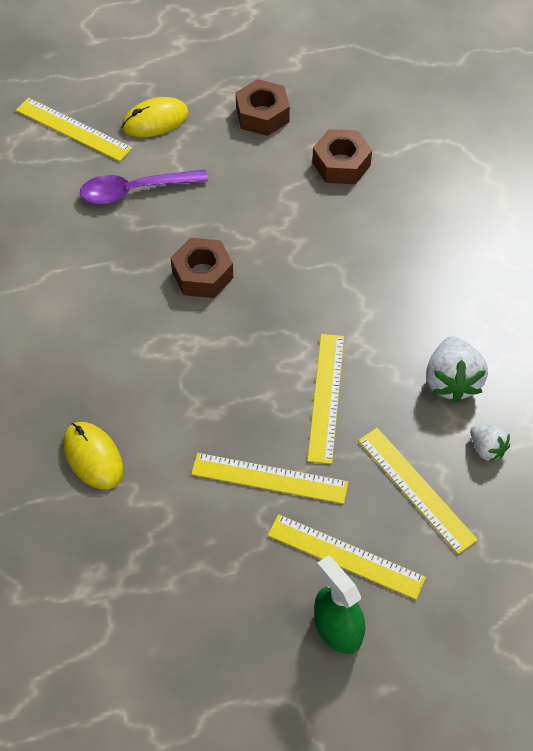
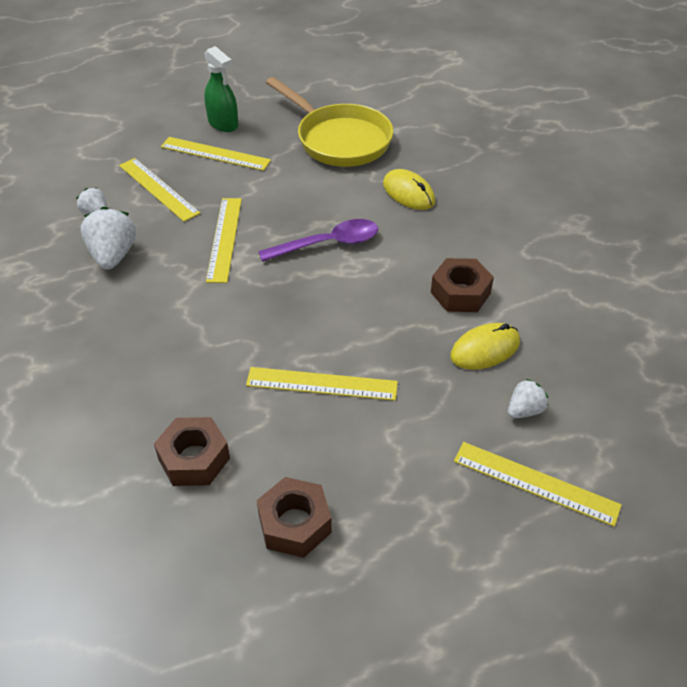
camera: 175 degrees right, 10 degrees down
(58, 183) = (525, 410): none -> white strawberry
(135, 190) = (434, 408): purple spoon -> purple spoon (327, 244)
(155, 120) = (435, 504): yellow mouse -> yellow mouse (485, 349)
(166, 574) = (339, 140): none -> yellow pan
(202, 274) = (344, 326): brown nut -> brown nut (460, 293)
(269, 478) = (270, 188): yellow ruler -> yellow ruler (322, 383)

